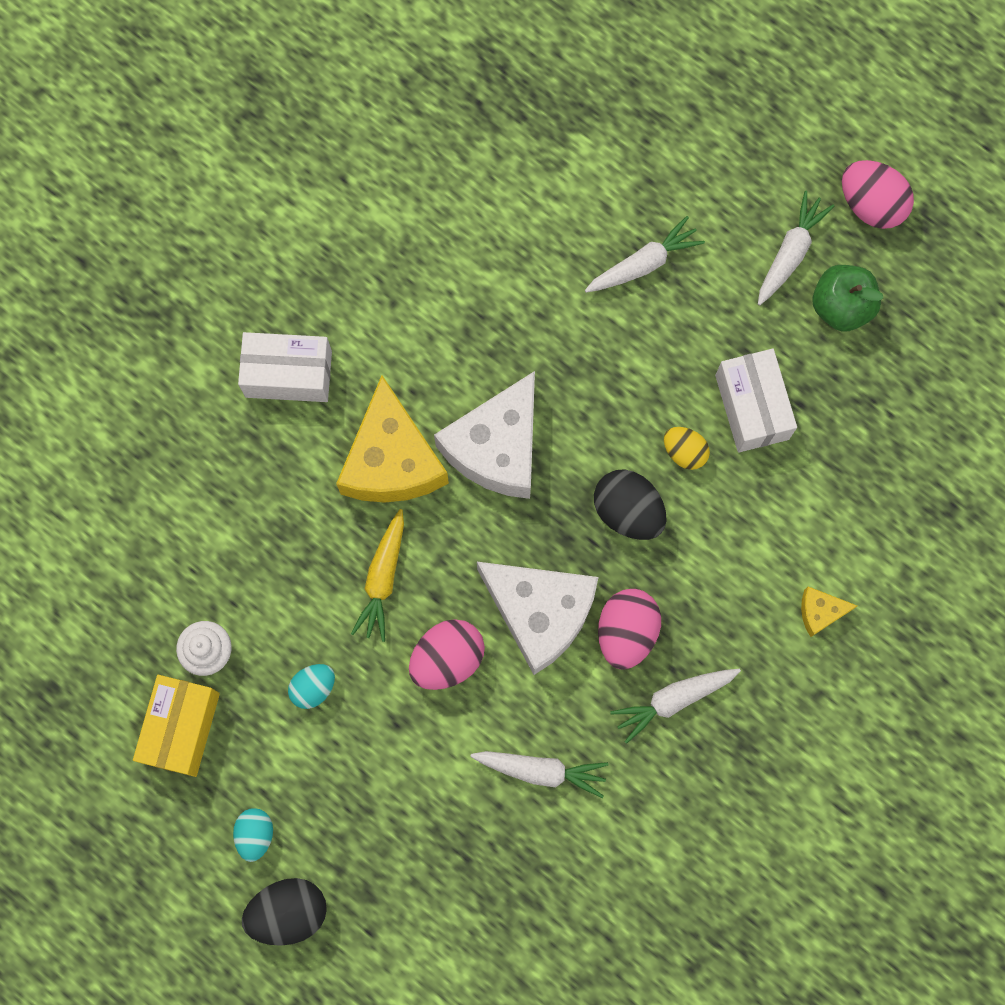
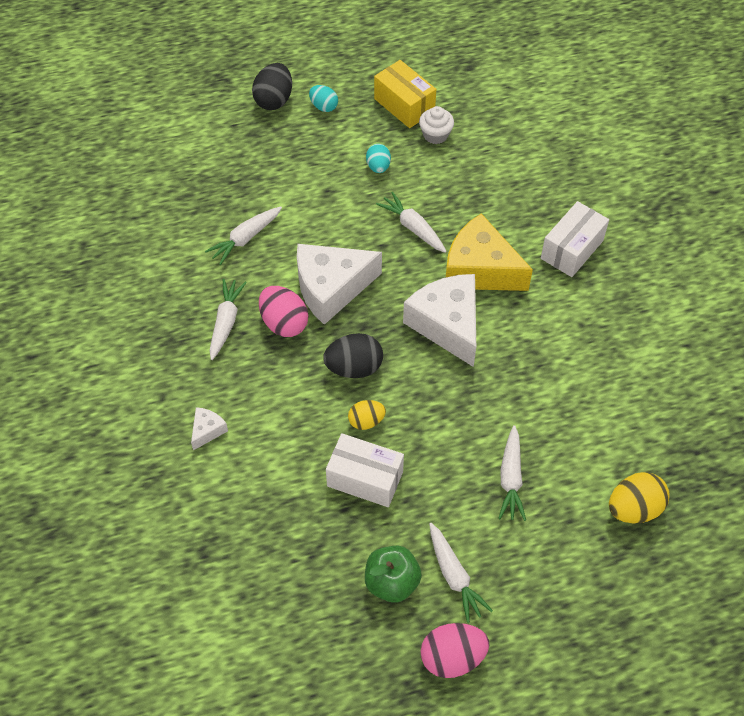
camera: 125 degrees right, 20 degrees down
(383, 578) = (413, 228): yellow carrot -> white carrot
(447, 658) = (343, 231): pink egg -> none
(590, 128) = (634, 508): none -> yellow egg
(820, 612) = (207, 430): yellow cheese -> white cheese

